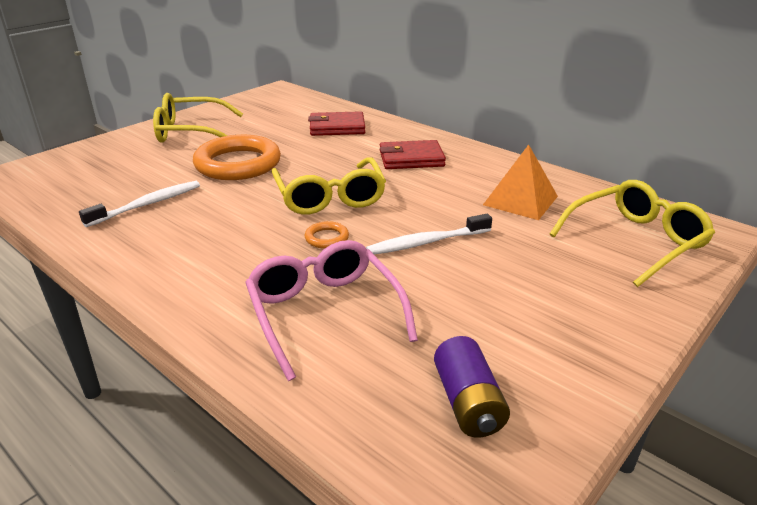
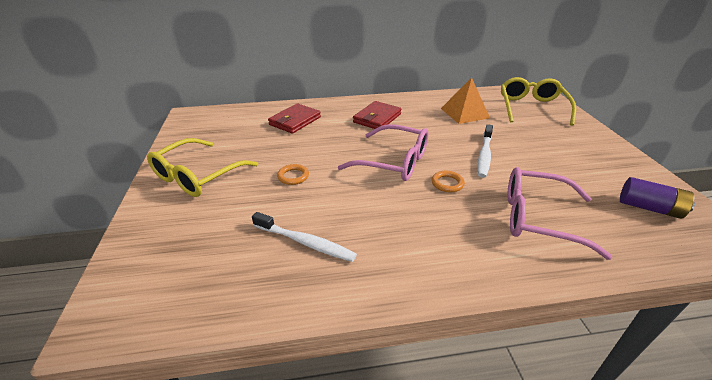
camera: 50 degrees left, 5 degrees up
(147, 204) = (305, 242): white toothbrush -> white toothbrush turned 120 degrees clockwise
(238, 164) = (293, 176): orange ring -> orange ring, size x0.42
(329, 197) = (393, 162): yellow glasses -> pink glasses

